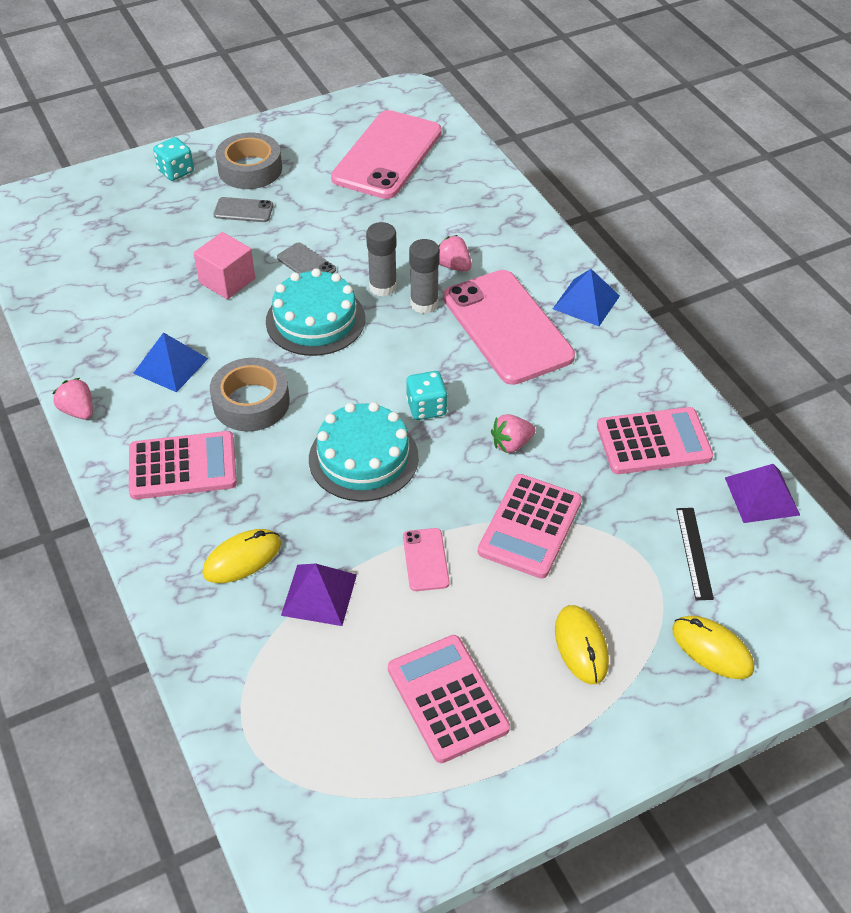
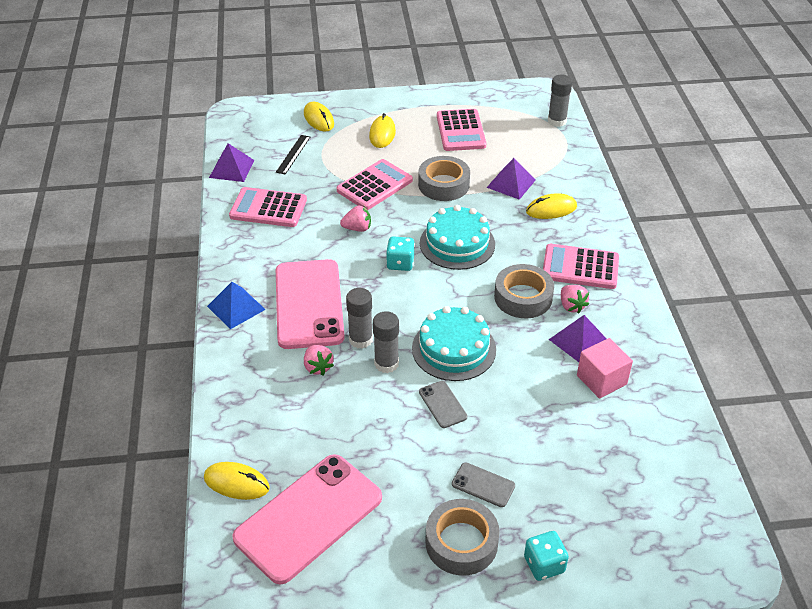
camera: 160 degrees left, 5 degrees down
(78, 411) = (654, 323): pink strawberry -> pink strawberry (571, 306)
(170, 365) = (579, 341): blue pyramid -> purple pyramid
(227, 281) = (518, 406): pink cube -> pink cube (601, 380)
(274, 788) = (557, 121): none -> grey glue stick
(425, 560) = (443, 185): pink phone -> grey tape
(464, 162) = (236, 483): none -> yellow mouse

